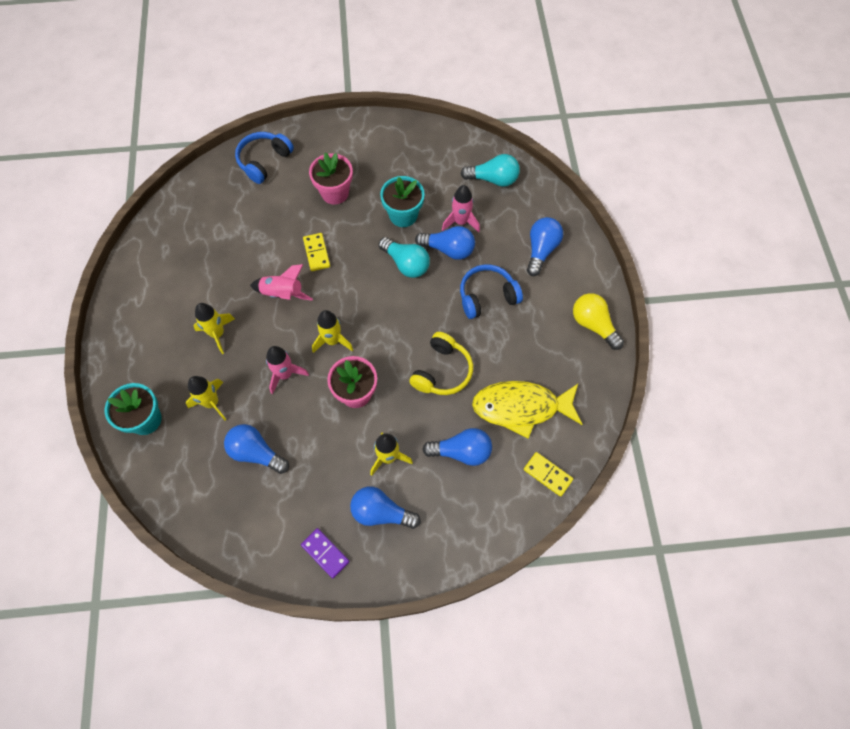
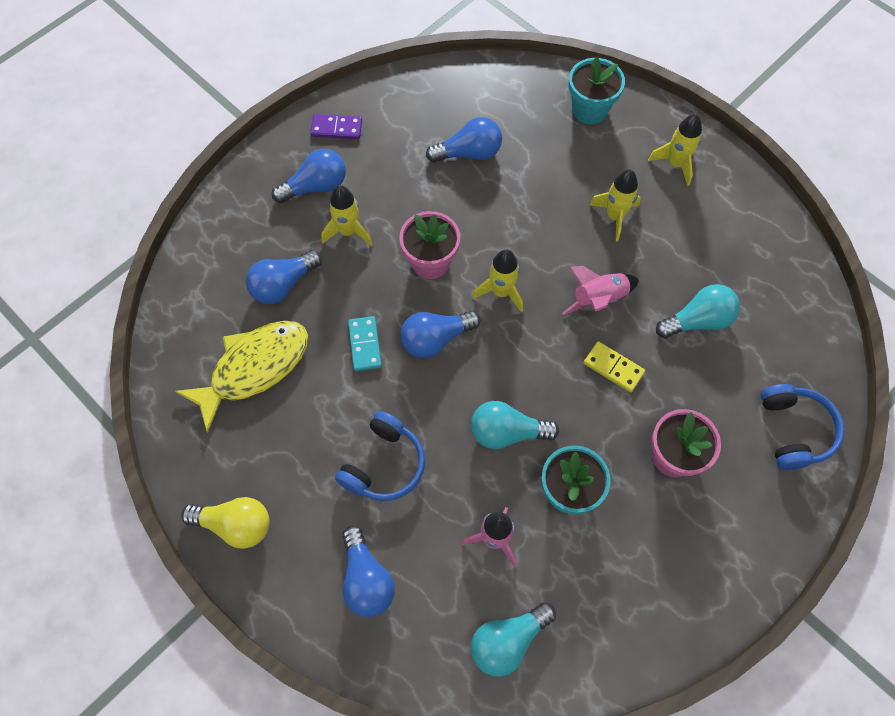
camera: 140 degrees right, 0 degrees up
(212, 403) = (550, 160): yellow rocket -> yellow rocket (675, 164)
(245, 242) = (698, 320): none -> turquoise light bulb
(285, 374) = (513, 229): pink rocket -> none
(442, 371) = (364, 345): yellow headphones -> turquoise domino
(449, 249) = (476, 489): blue light bulb -> blue light bulb (435, 339)
(547, 474) = (182, 324): yellow domino -> none

